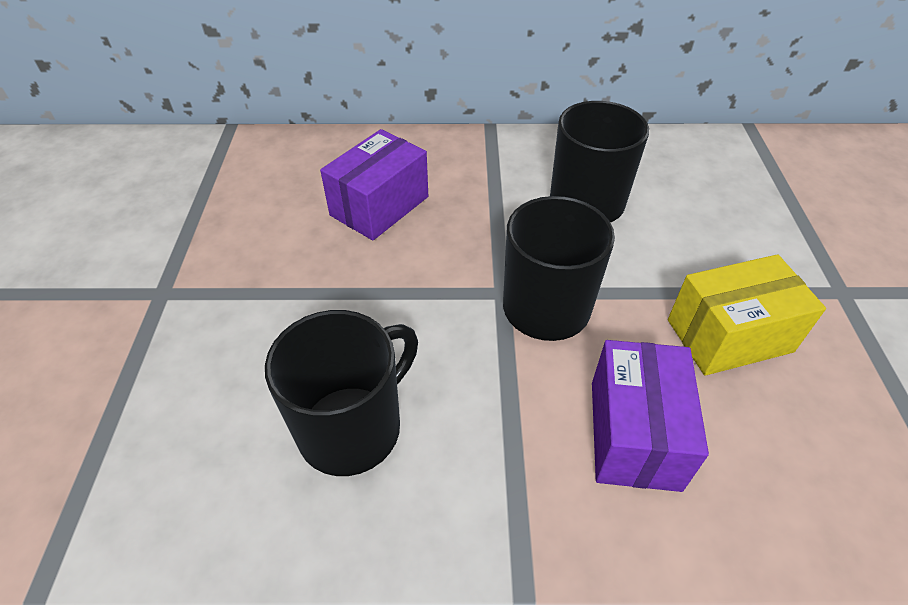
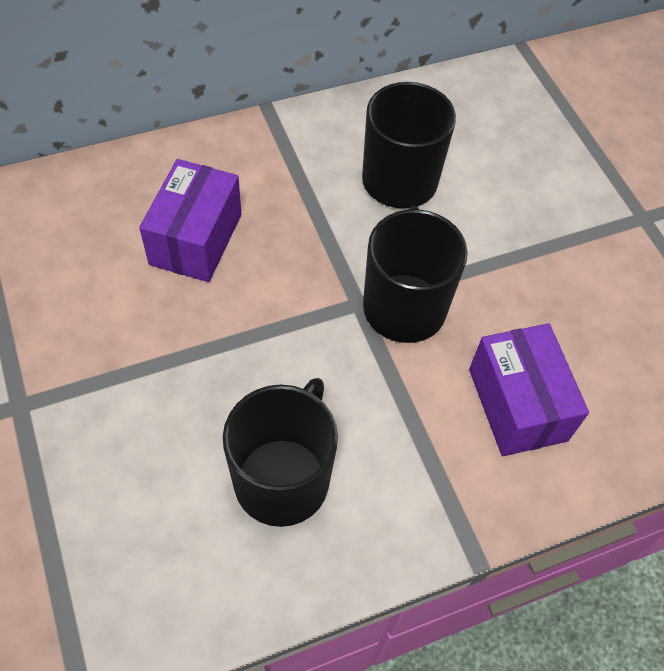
camera: 25 degrees left, 10 degrees up
(729, 335) = (565, 289): yellow box -> none

